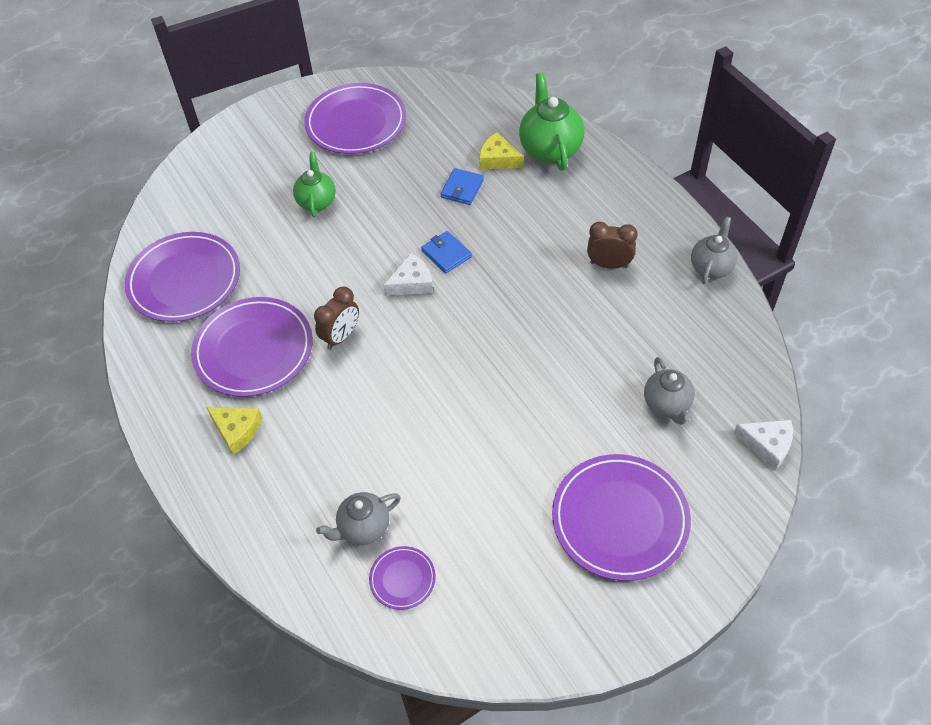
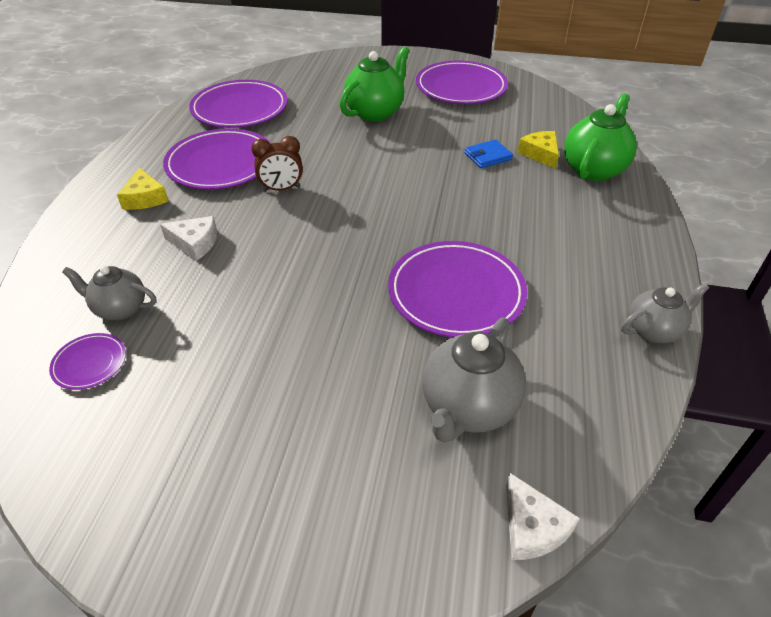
camera: 40 degrees right, 10 degrees down
(317, 201) = (375, 112): green teapot -> green teapot, size x1.58
(412, 283) = (373, 188): white cheese -> white cheese (195, 243)
(446, 254) = (421, 186): blue wallet -> none
(609, 264) = (549, 268): brown clock -> none
(620, 519) = (300, 466): purple plate -> purple plate (456, 292)
(667, 404) = (468, 408): grey teapot -> grey teapot, size x1.58

